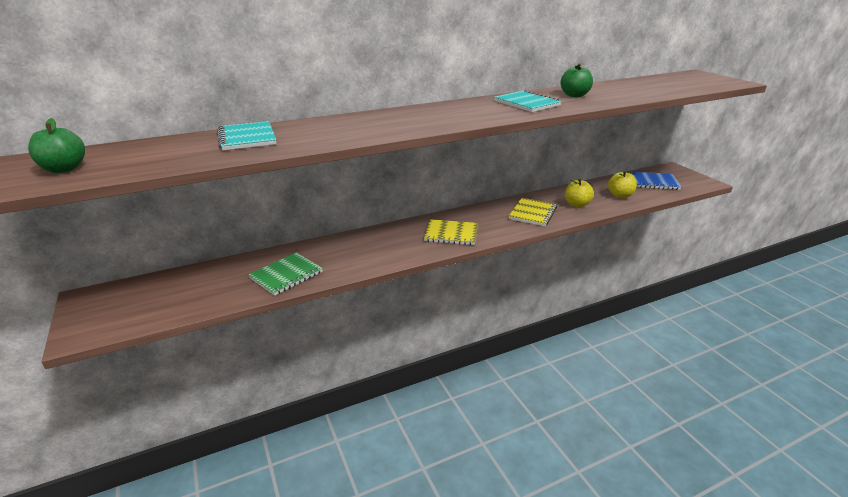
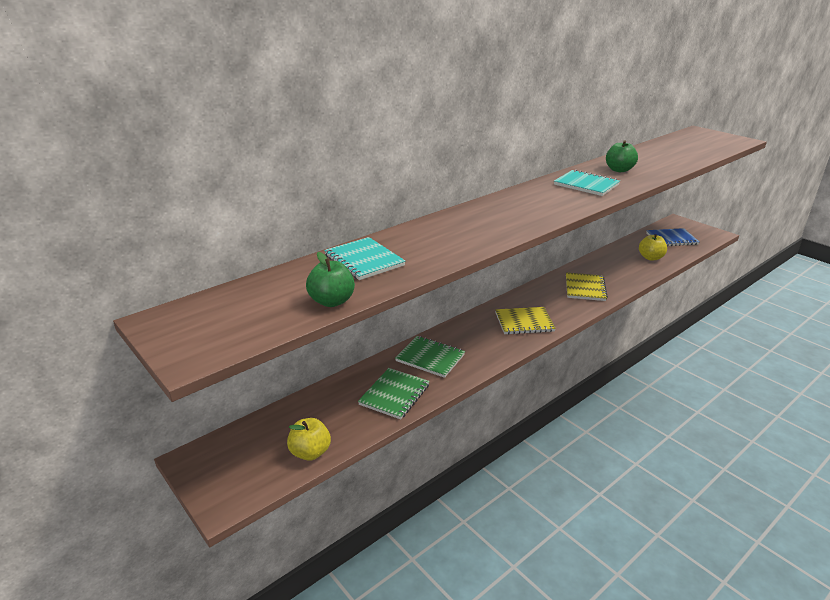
camera: 15 degrees left, 0 degrees up
(64, 169) = (218, 327): green apple -> green apple (332, 301)
(341, 251) = (430, 358): none -> green notebook
(577, 204) = (618, 272): yellow apple -> yellow apple (310, 452)

